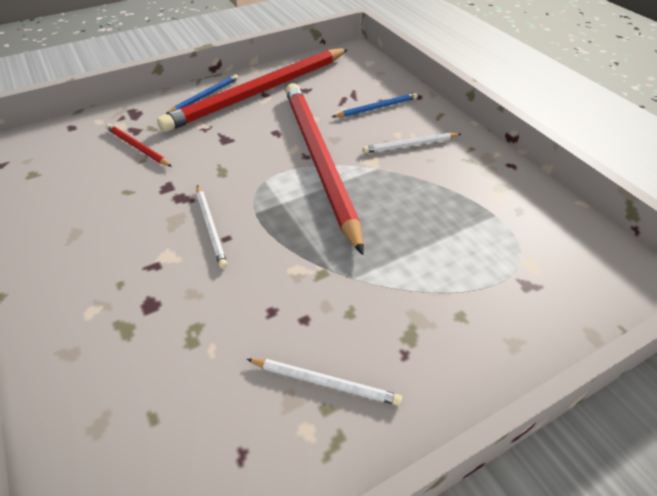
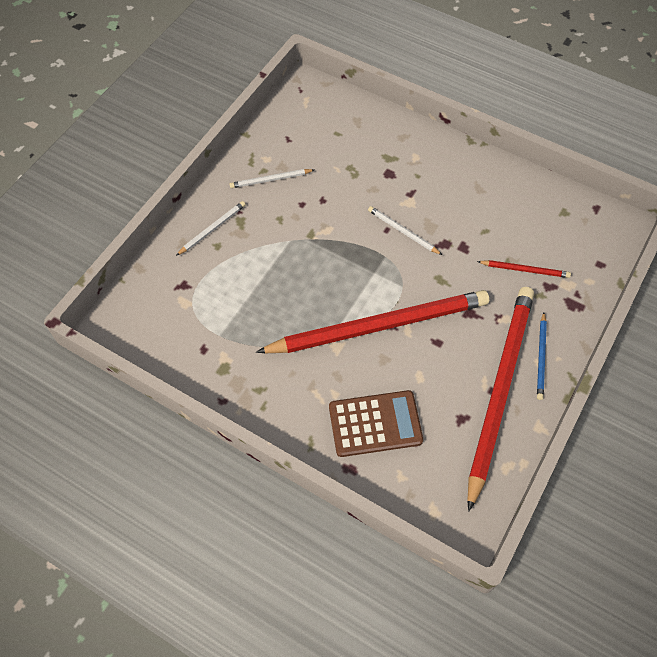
camera: 150 degrees right, 15 degrees up
(319, 161) = (378, 326): red pencil -> red pencil turned 60 degrees counterclockwise
(376, 108) = (375, 423): blue pencil -> brown calculator
(410, 145) = (316, 383): white pencil -> white pencil (212, 229)

